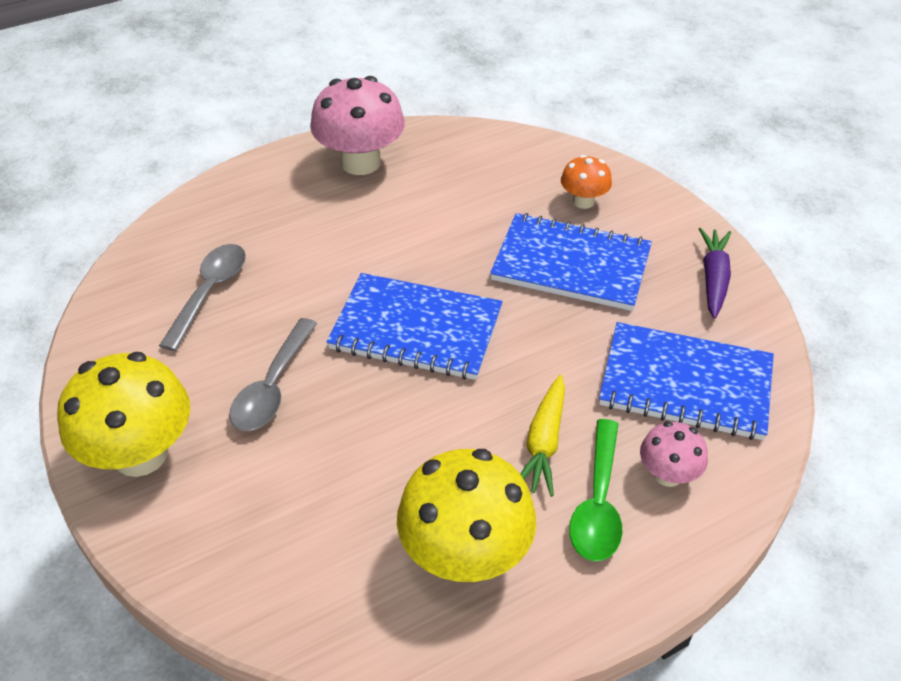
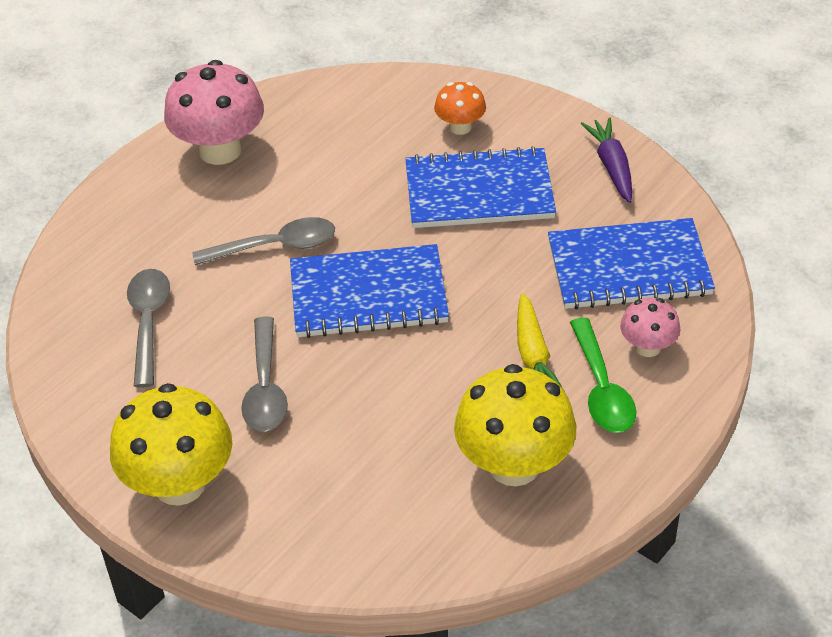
camera: 20 degrees left, 0 degrees up
(358, 259) = (275, 246): none -> grey spoon

